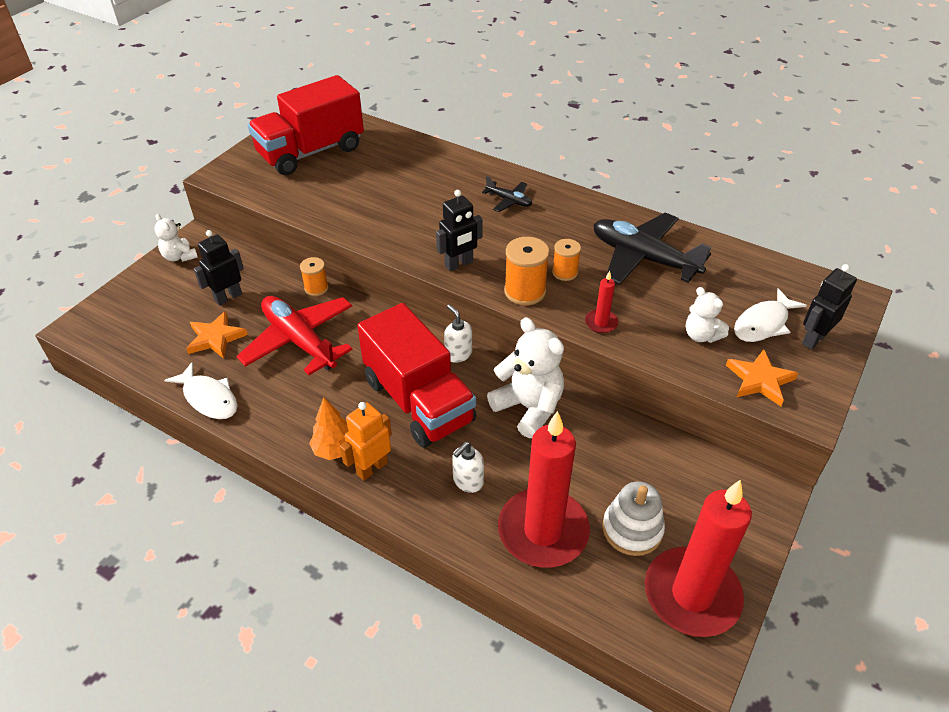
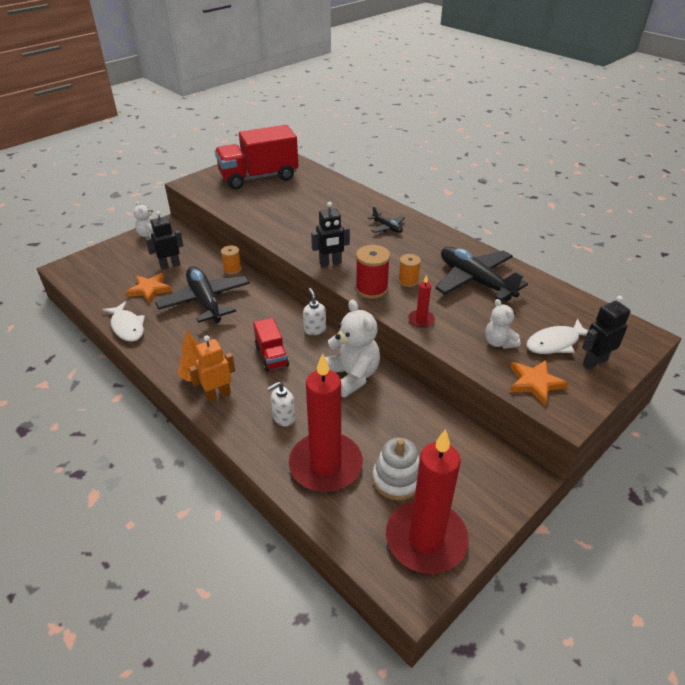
camera: 15 degrees right, 5 degrees down
(299, 341) = (205, 301): red plane -> black plane
(418, 401) = (271, 356): red truck -> red truck, size x0.50
(525, 291) = (371, 289): orange spool -> red spool

